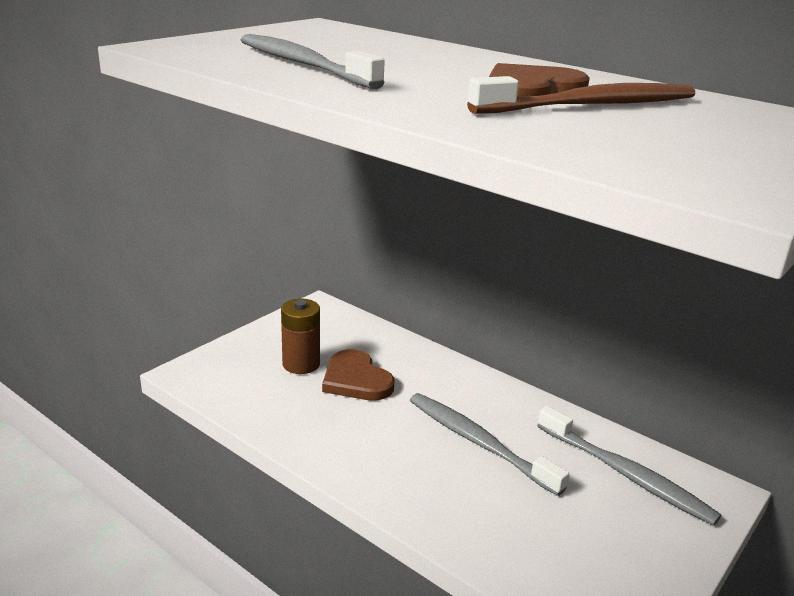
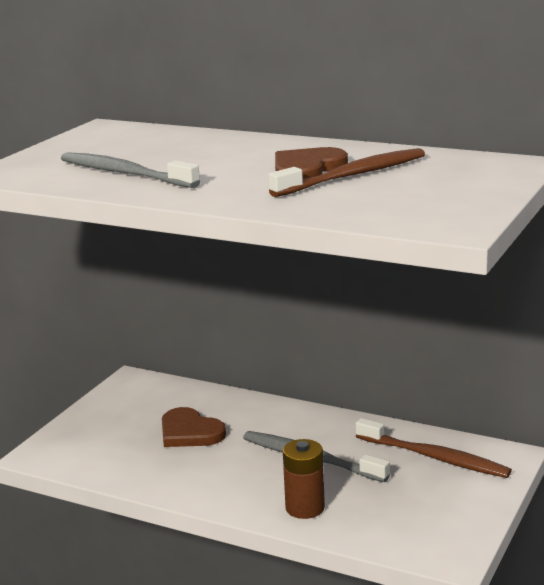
camera: 10 degrees left, 5 degrees down
(301, 364) = (135, 429): brown battery -> brown battery (305, 508)
(625, 473) = (434, 457): grey toothbrush -> brown toothbrush

